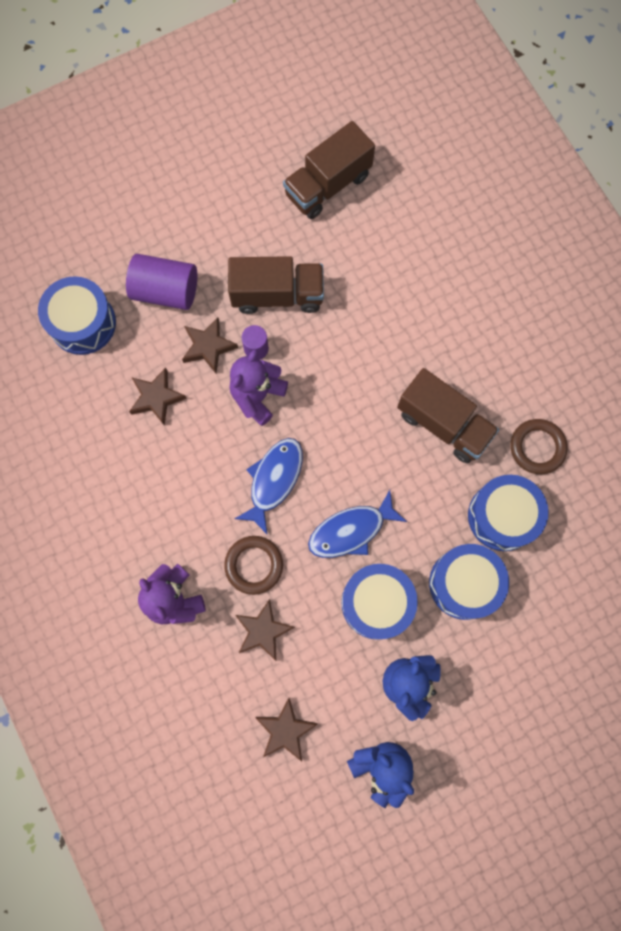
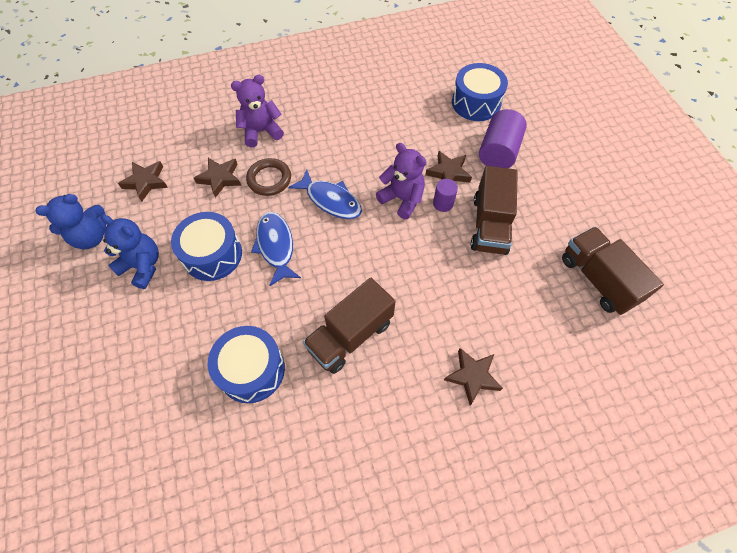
camera: 100 degrees right, 15 degrees down
(156, 397) = (411, 137): brown star -> brown star (472, 376)
(464, 583) = (204, 324): blue drum -> none
(537, 447) = (308, 419): brown ring -> none

